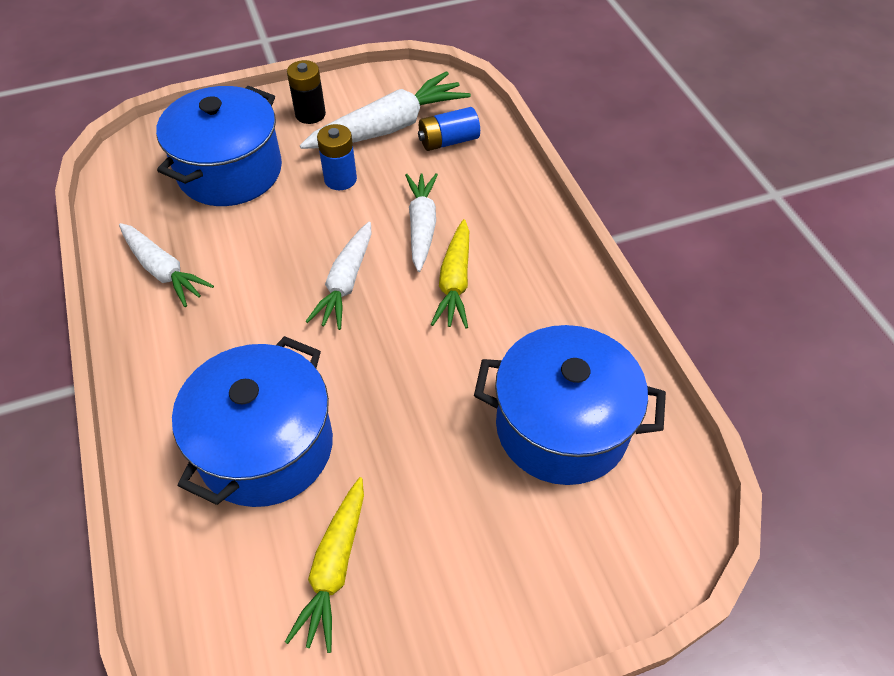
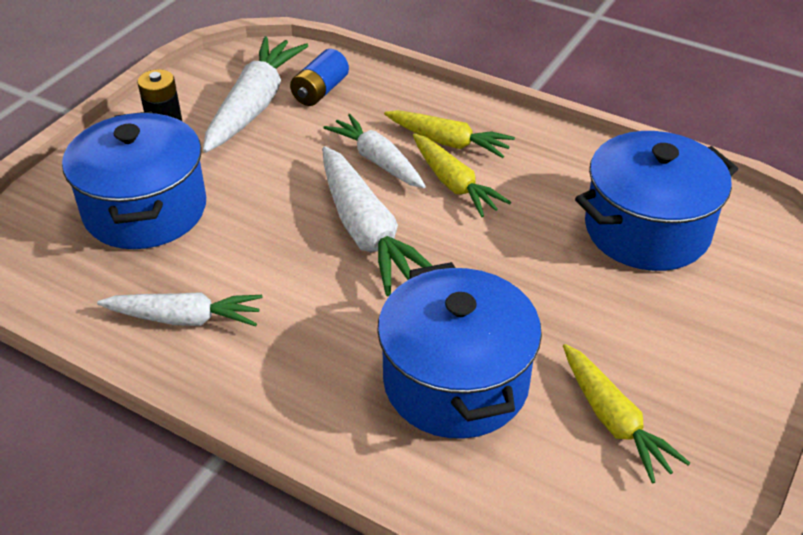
camera: 40 degrees left, 10 degrees down
(340, 179) = (261, 163): blue battery -> none
(346, 283) = (367, 233): white carrot -> white carrot, size x1.51
(493, 242) = (448, 142): none -> yellow carrot

